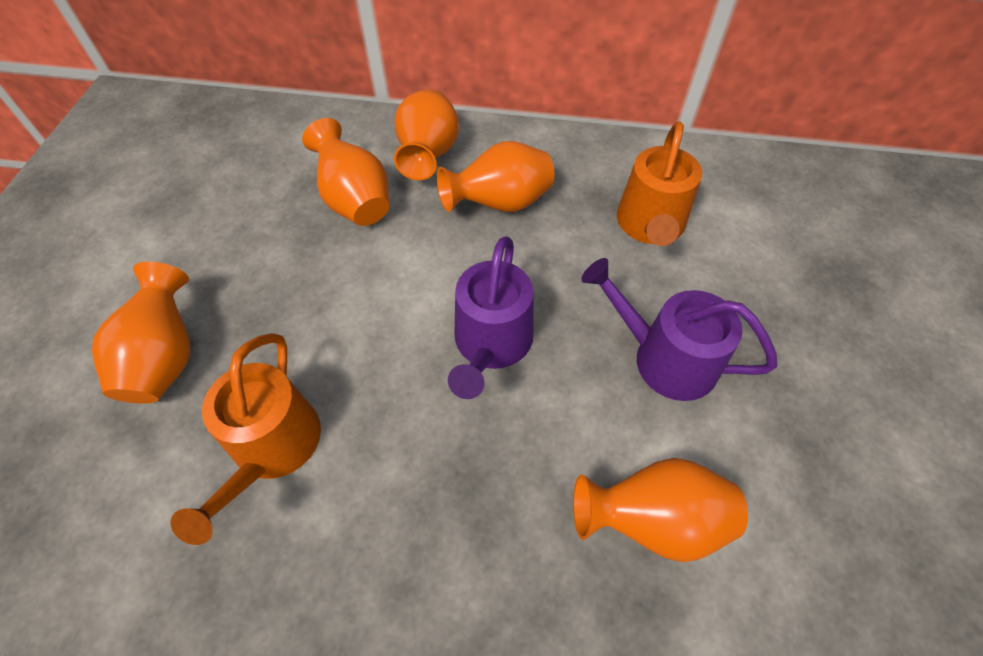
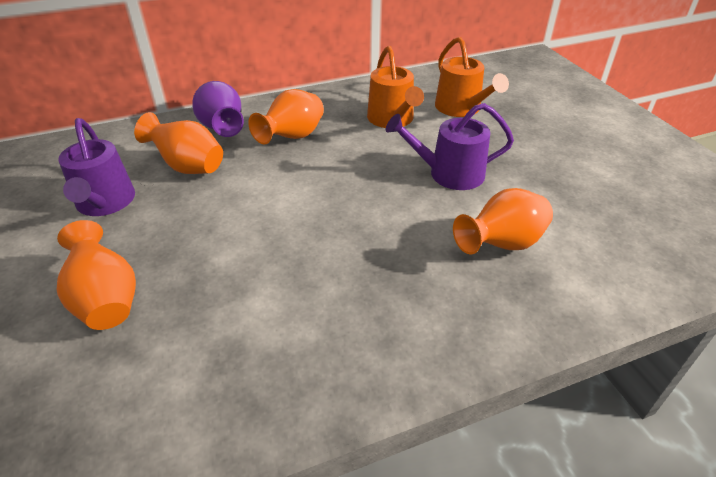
camera: 30 degrees left, 15 degrees down
(272, 448) = (237, 313): orange watering can -> orange watering can (461, 108)
(428, 155) = (222, 129): orange vase -> purple vase
(491, 344) = (343, 204): purple watering can -> purple watering can (105, 203)

